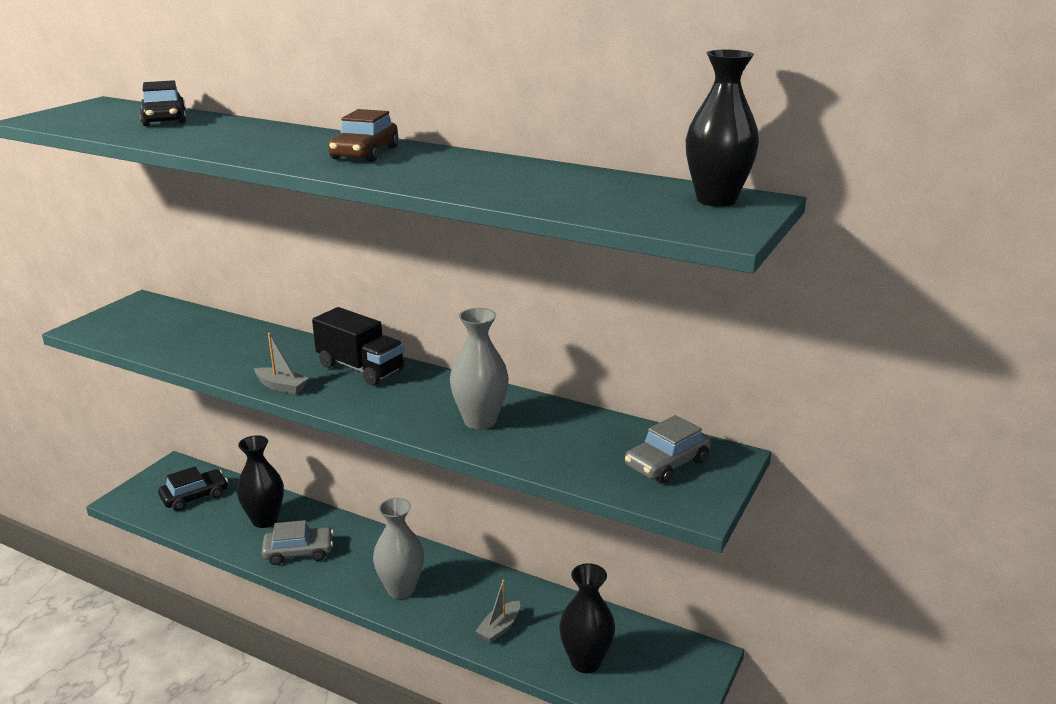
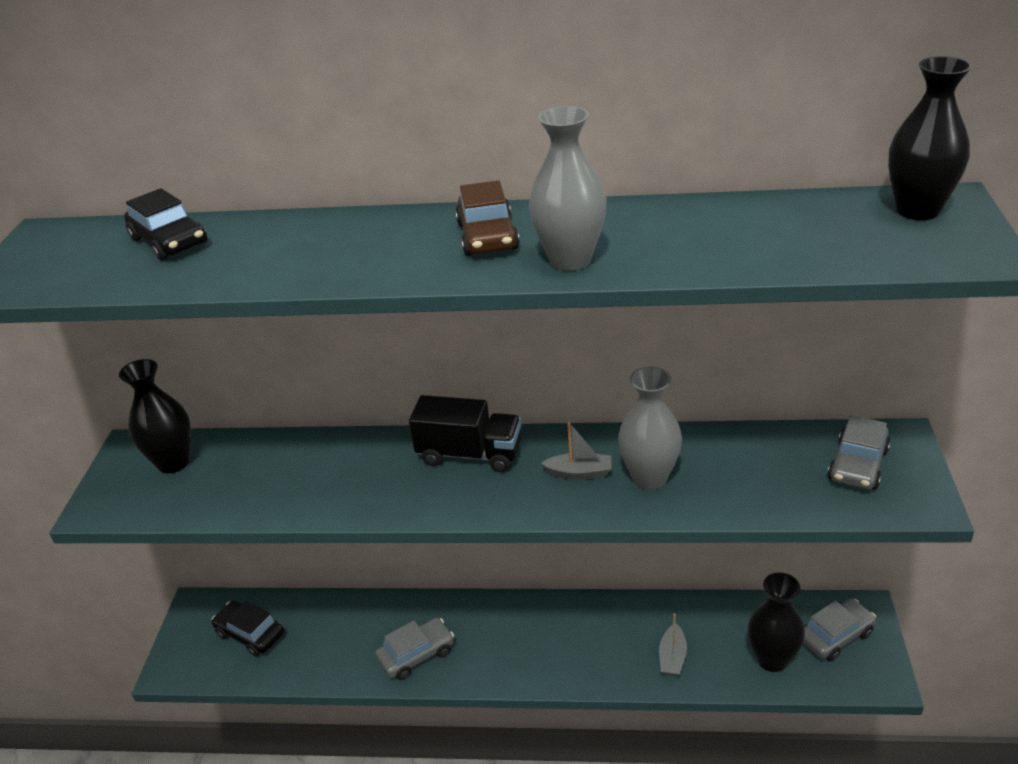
camera: 20 degrees left, 10 degrees up
(194, 496) = (250, 634): black car -> black car turned 90 degrees counterclockwise
(265, 520) = (350, 632): black vase -> black vase (173, 462)
(281, 386) = (409, 507): grey boat -> grey boat (579, 473)
(401, 589) = (550, 654): grey vase -> grey vase (570, 260)
(660, 665) = (835, 636): none -> grey car

